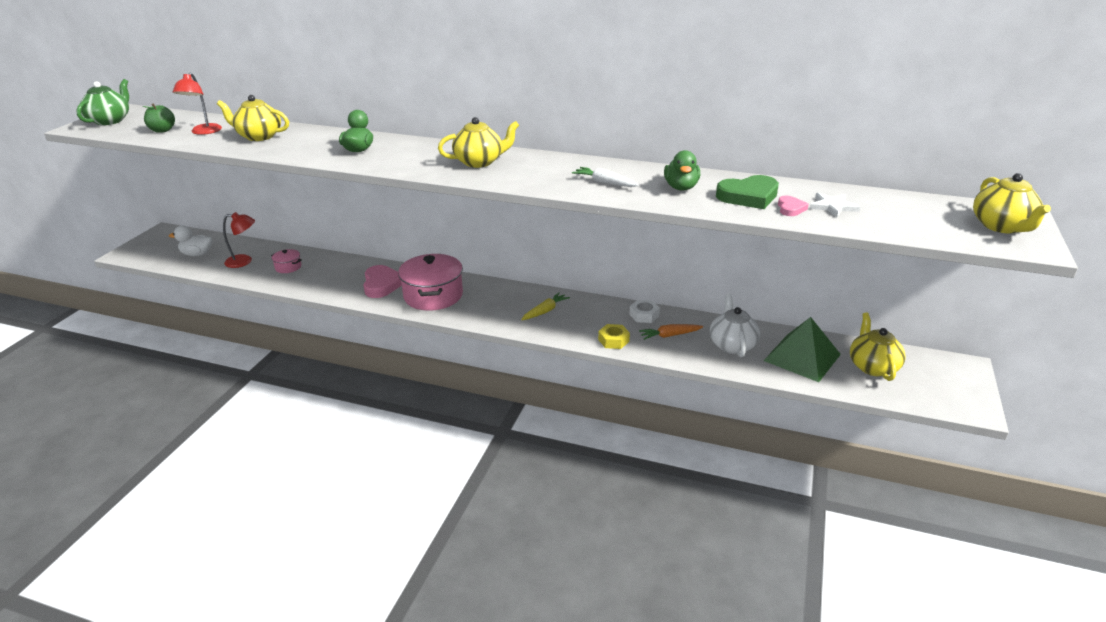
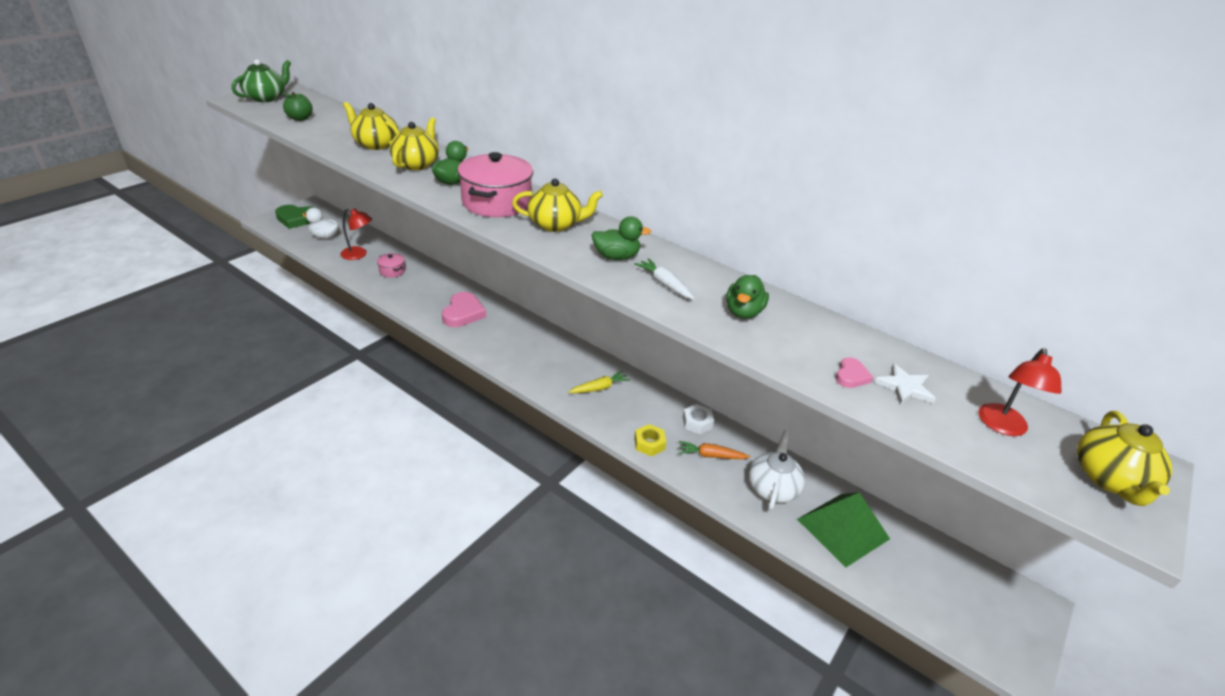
camera: 15 degrees right, 5 degrees up
(203, 132) = (332, 128): red lamp -> red lamp (1002, 427)
(433, 295) = (503, 339): pink pot -> pink pot (496, 202)
(550, 173) = (616, 257): none -> green duck
(748, 196) = (812, 345): green heart -> green heart (297, 219)
(872, 366) = (920, 567): yellow teapot -> yellow teapot (416, 164)

